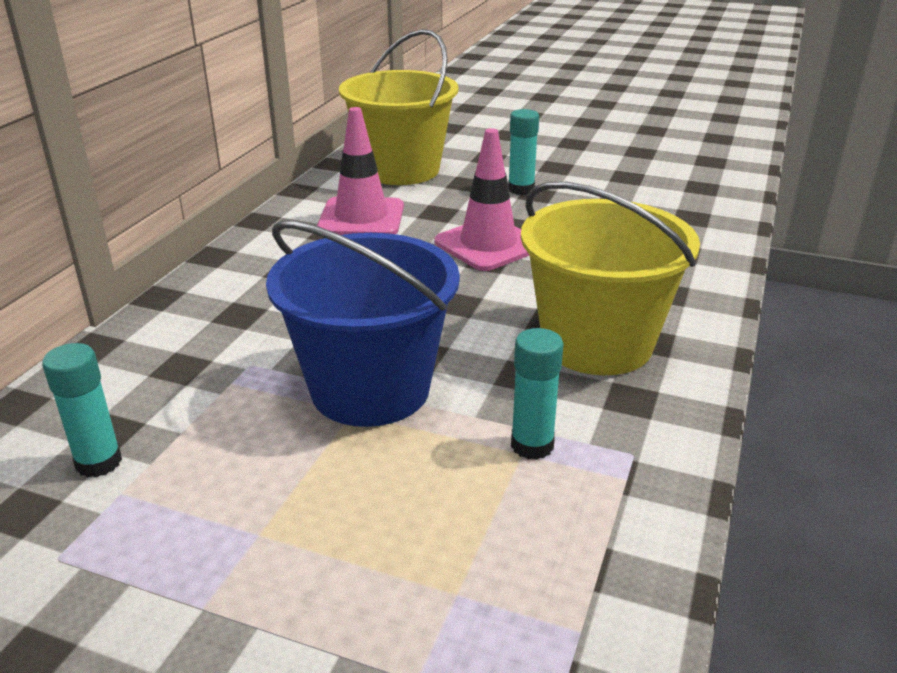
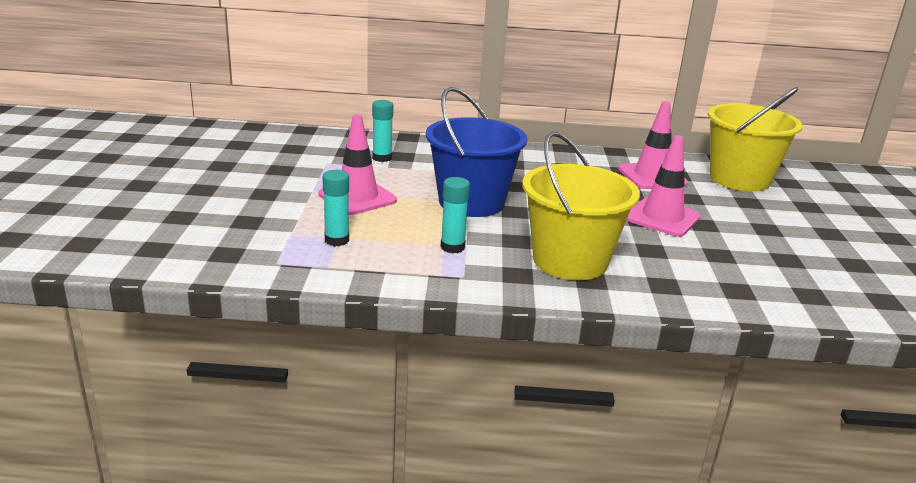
camera: 70 degrees right, 5 degrees down
(278, 534) = (357, 197): none -> pink traffic cone
(521, 189) = (765, 222): turquoise glue stick -> turquoise glue stick (337, 240)

